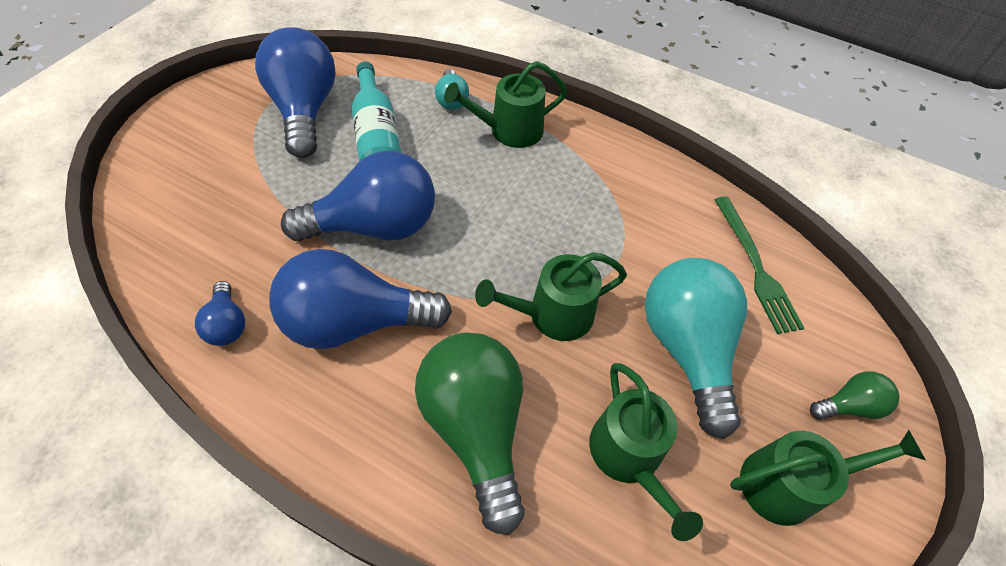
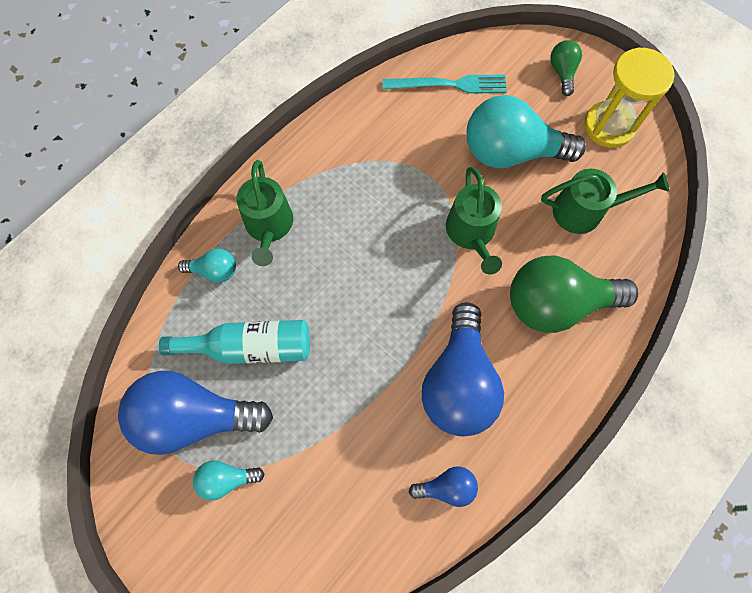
camera: 75 degrees left, 15 degrees up
(245, 141) = (226, 479): none -> turquoise light bulb
(375, 226) = (362, 358): blue light bulb -> none
(756, 267) = (449, 85): green fork -> turquoise fork
(788, 484) = (609, 126): green watering can -> yellow hourglass

